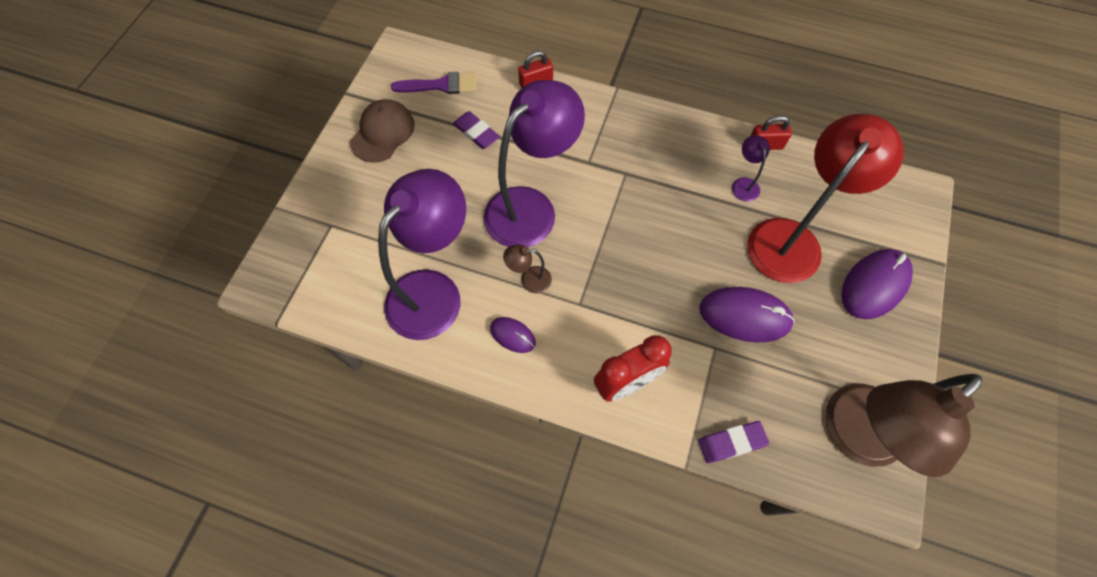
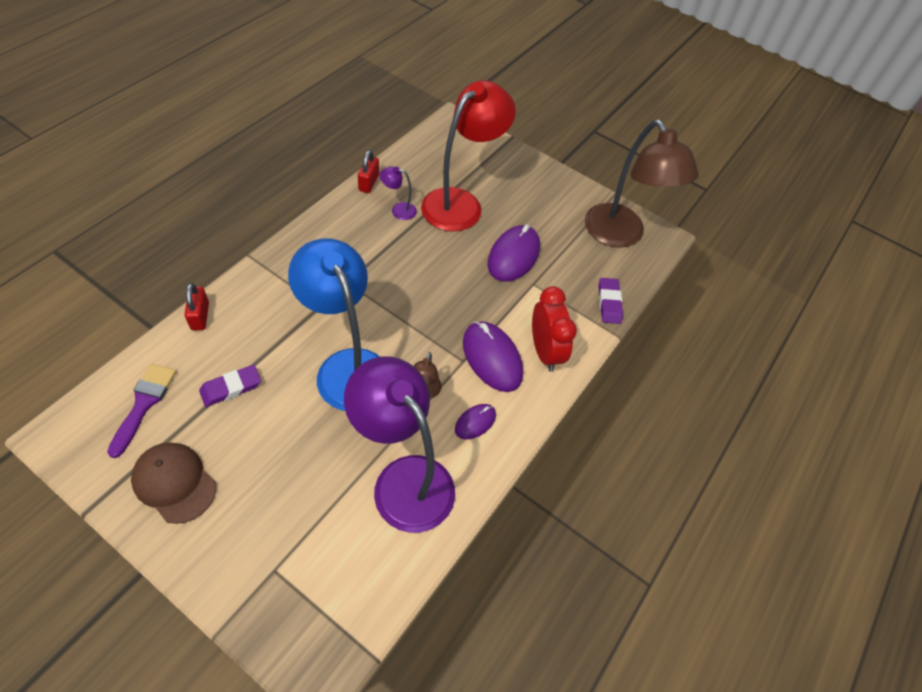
camera: 80 degrees left, 10 degrees down
(531, 207) = (347, 366): purple lamp -> blue lamp
(792, 239) = (460, 203): red lamp -> red lamp turned 75 degrees clockwise
(874, 285) = (515, 176): purple mouse -> purple mouse (492, 358)

